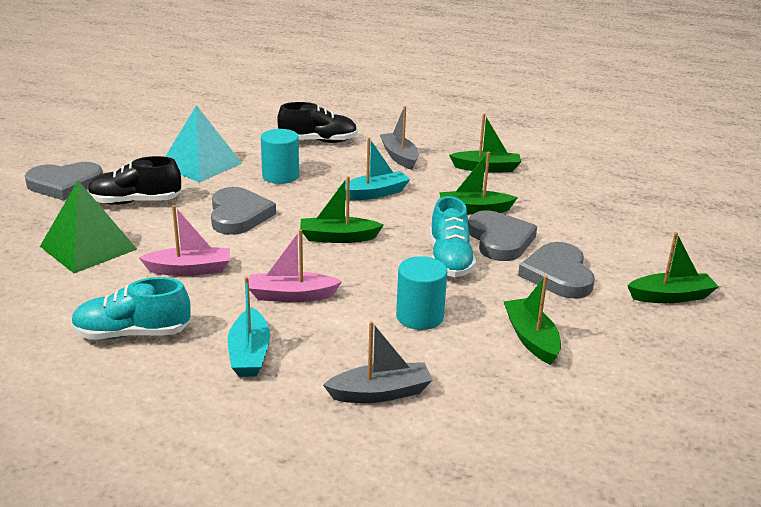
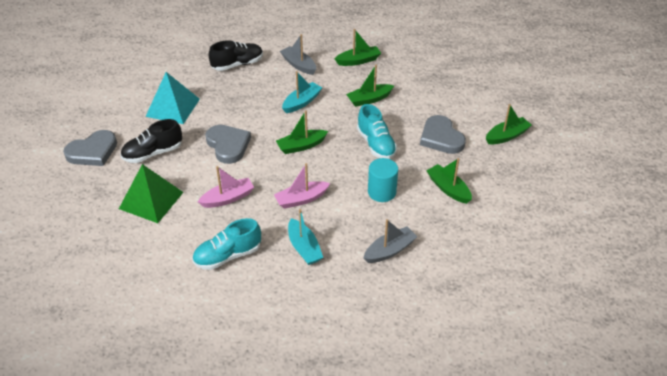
camera: 20 degrees left, 15 degrees up
(280, 176) = (233, 103): turquoise cylinder -> none
(499, 240) = (396, 120): grey heart -> none

